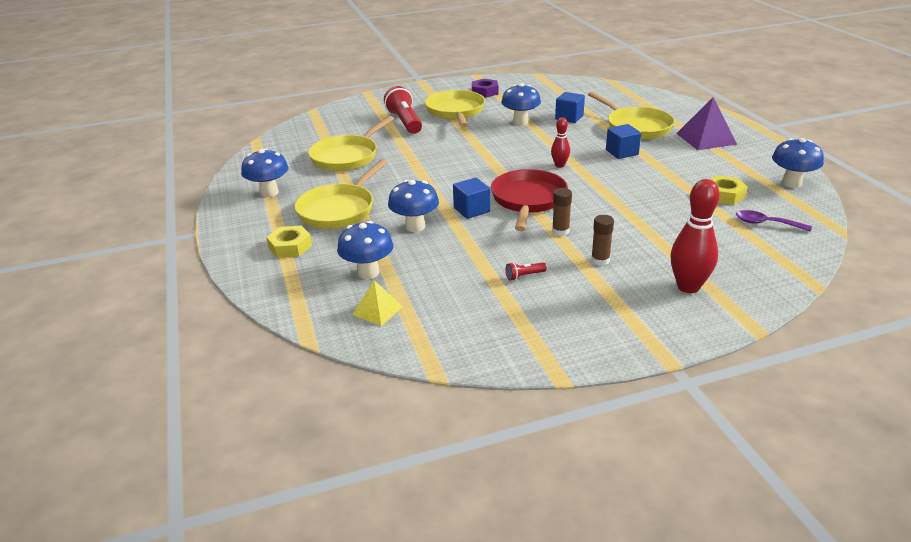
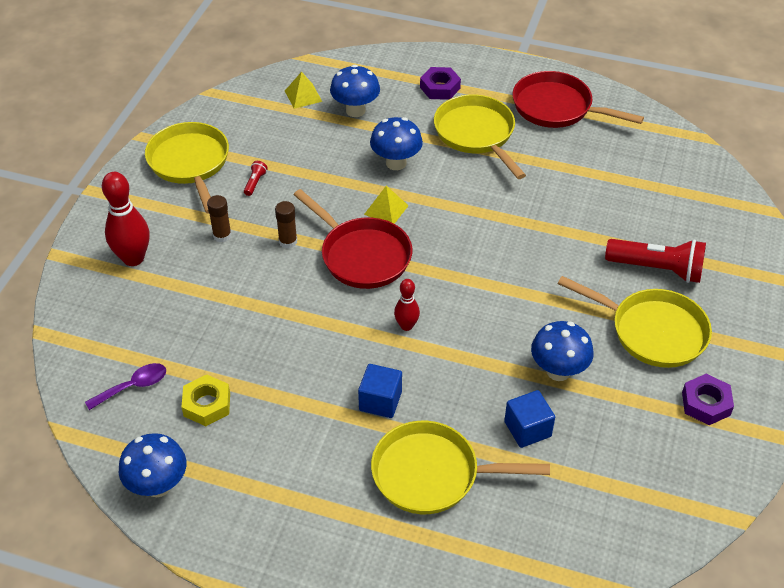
camera: 125 degrees right, 15 degrees up
(269, 192) = (557, 107): blue mushroom -> red pan
(290, 247) = (440, 88): yellow nut -> purple nut
(347, 156) = (594, 183): yellow pan -> yellow pan (190, 163)
(471, 210) = (386, 210): blue cube -> yellow pyramid
(705, 138) = (328, 515): purple pyramid -> none

